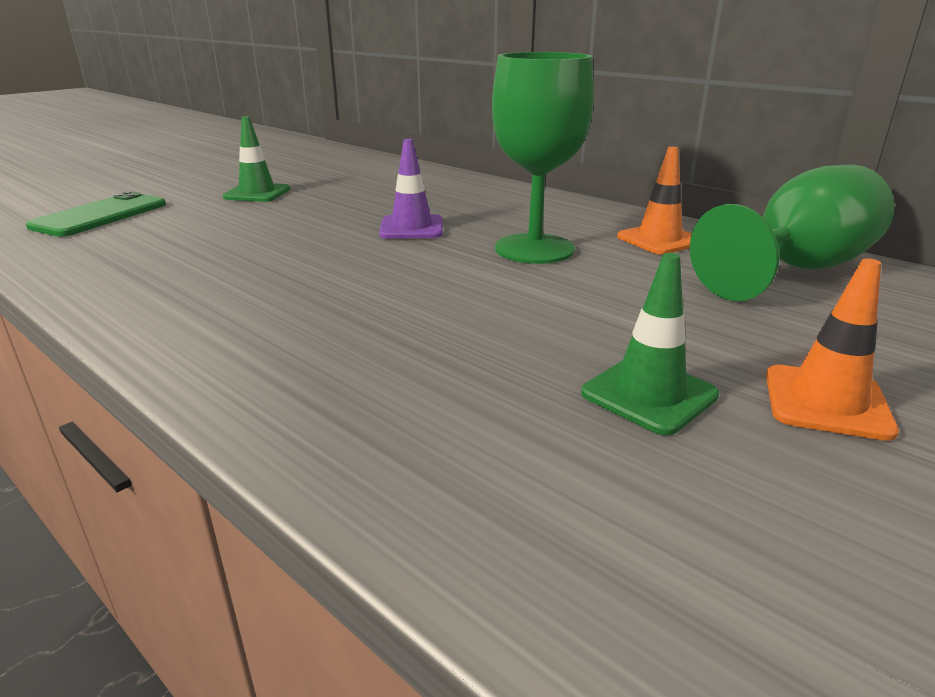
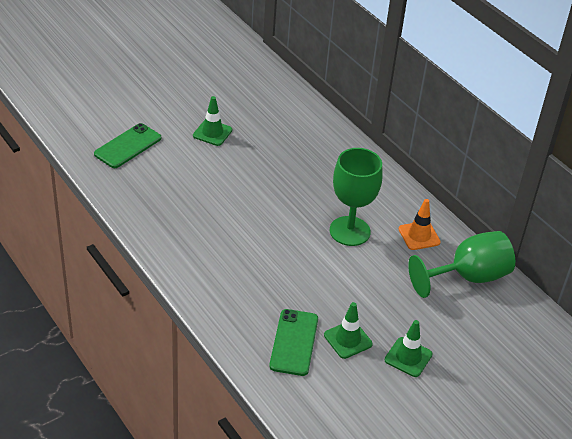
camera: 10 degrees right, 15 degrees up
(411, 228) = (293, 195): purple traffic cone -> none
(511, 424) = (294, 342): none -> green phone
(826, 402) = (408, 357): orange traffic cone -> green traffic cone

